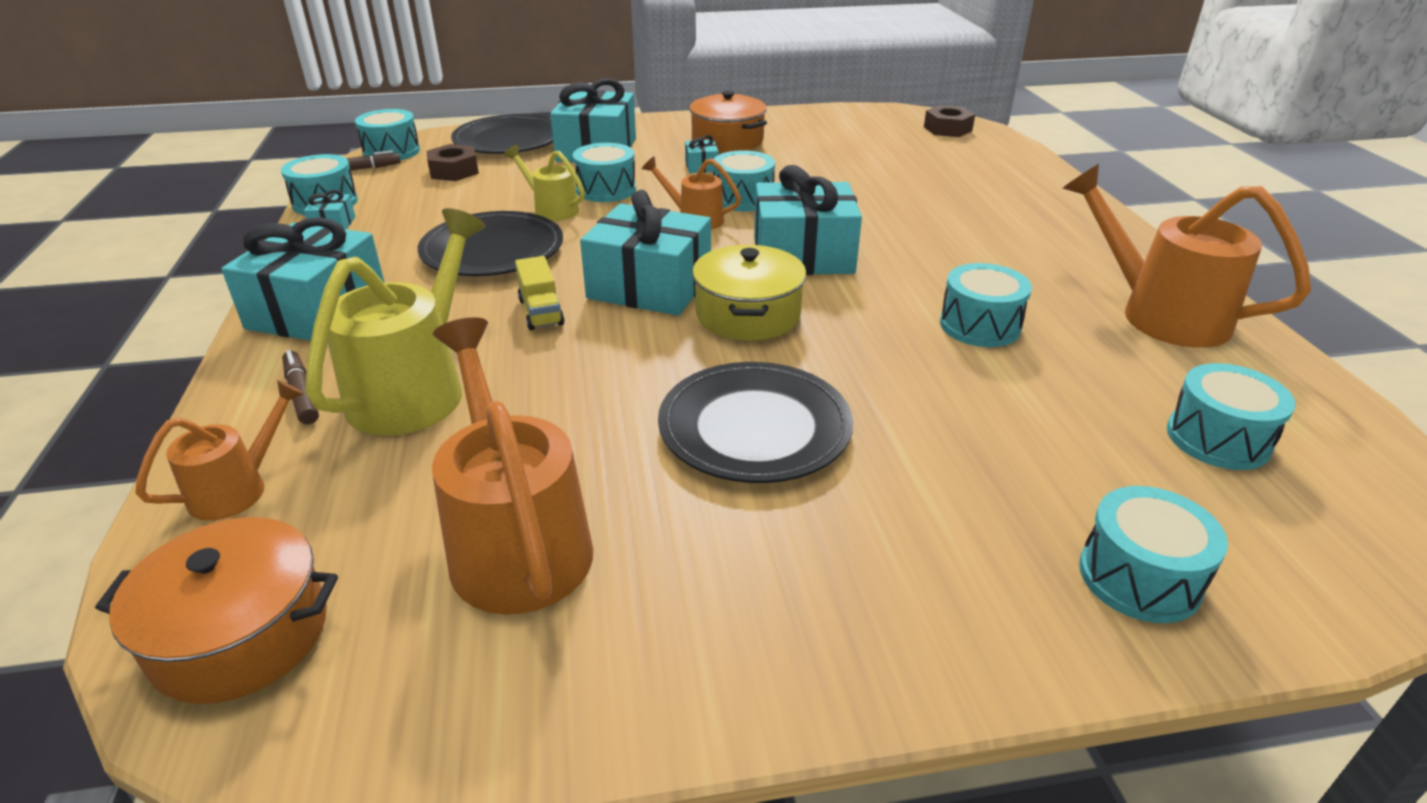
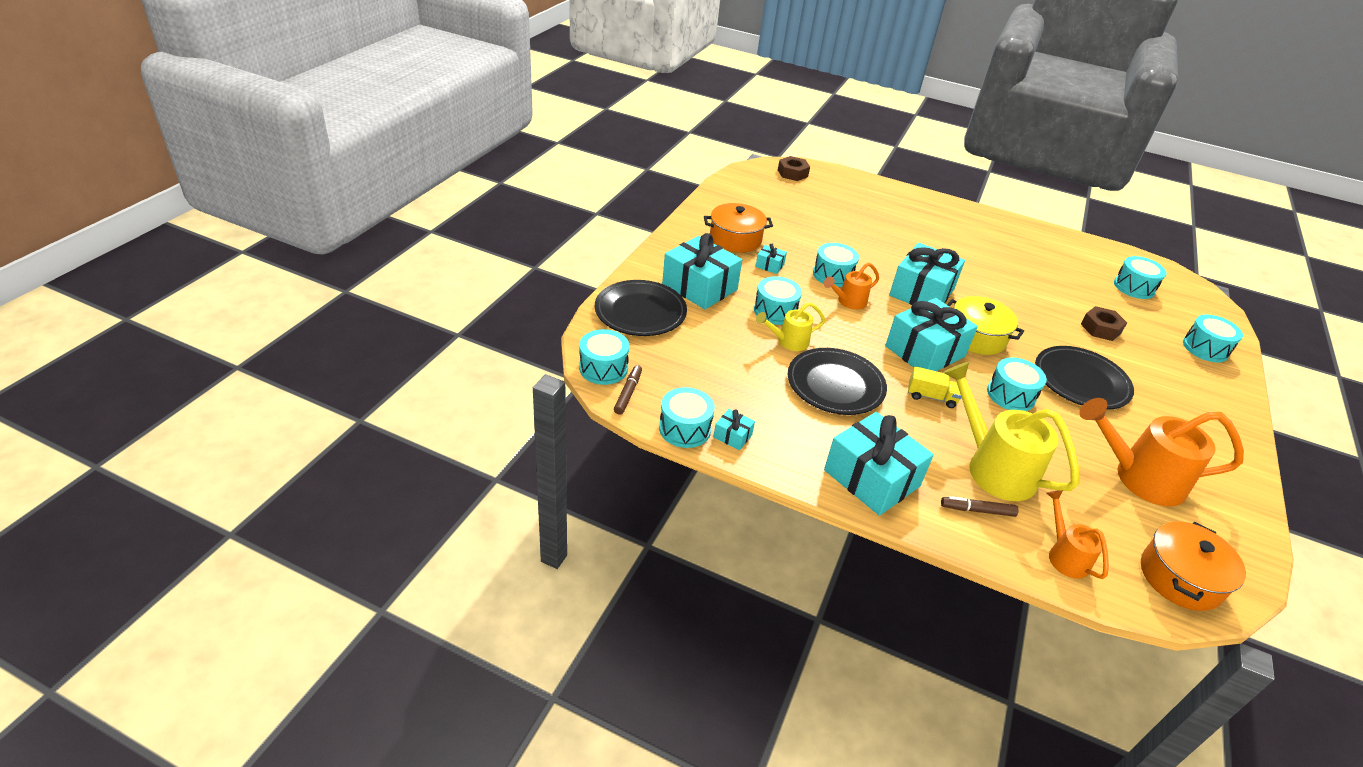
camera: 60 degrees left, 5 degrees up
(454, 171) = (678, 354): brown nut -> brown nut (1100, 328)
(980, 325) = (1025, 286): turquoise drum -> turquoise drum (1010, 395)
(1160, 314) = (1039, 243): orange watering can -> none

